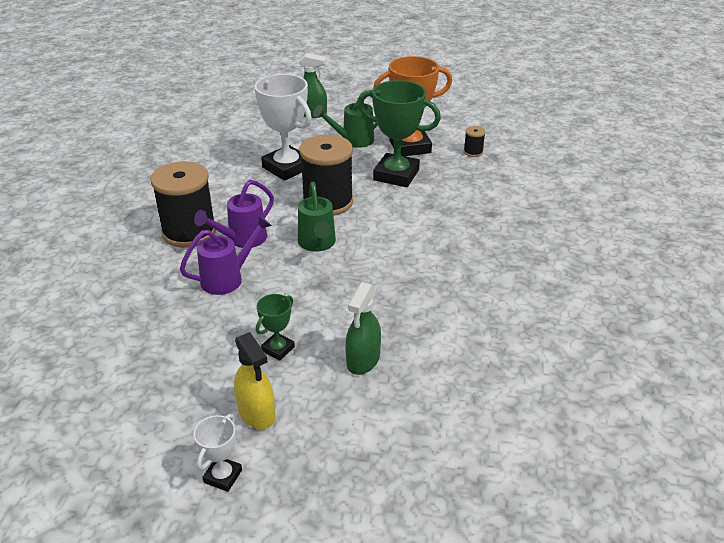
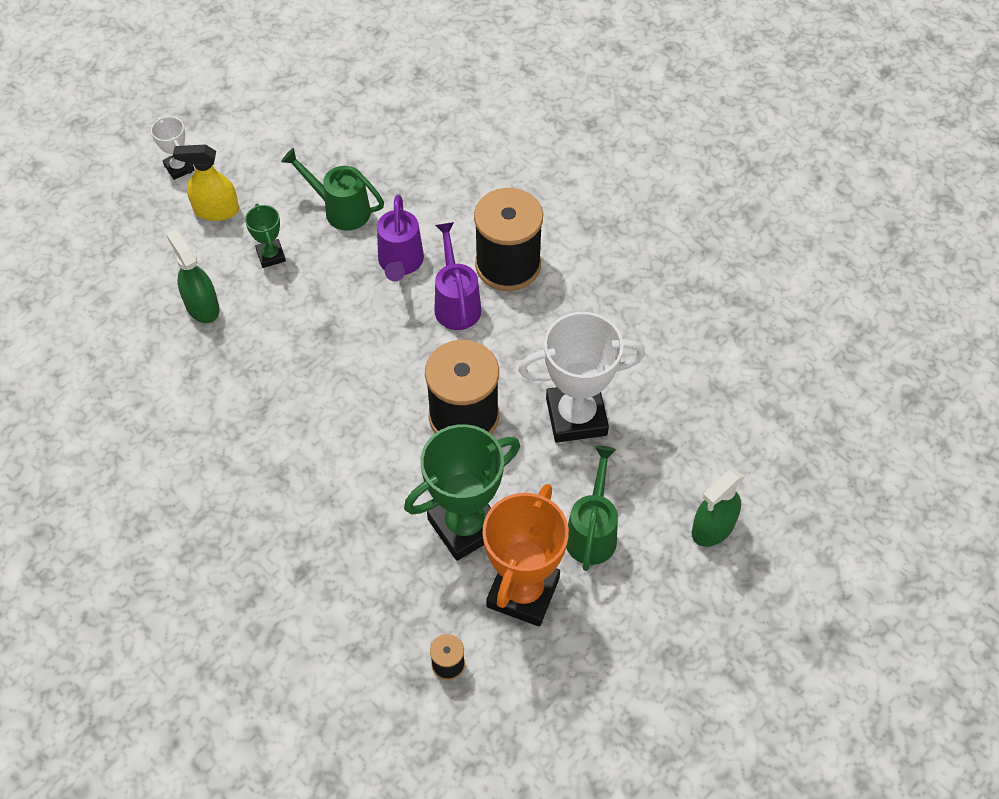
camera: 125 degrees right, 20 degrees up
(317, 243) = (393, 363): green watering can -> green watering can (341, 210)

